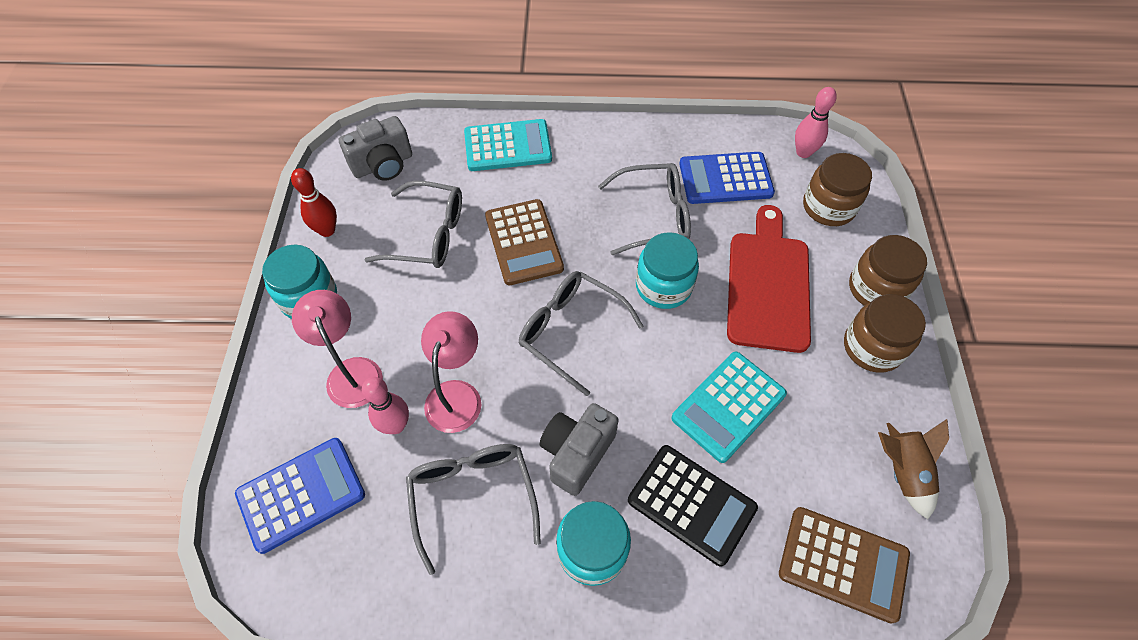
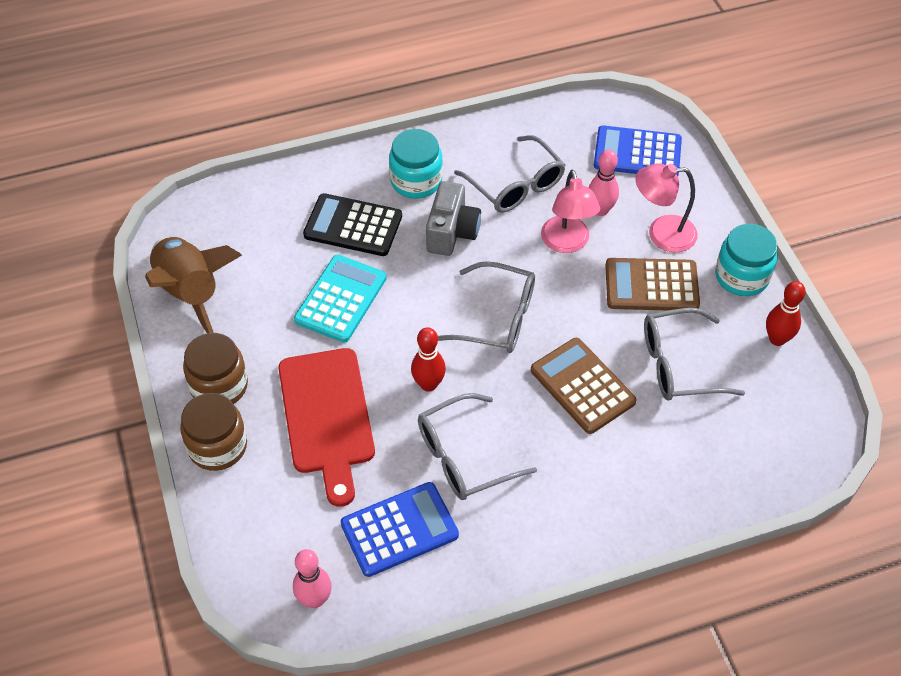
camera: 160 degrees right, 5 degrees down
(301, 494) = (637, 153): blue calculator -> blue calculator turned 60 degrees clockwise
(351, 372) = (661, 234): pink lamp -> pink lamp turned 135 degrees clockwise
(383, 165) = (779, 425): grey camera -> none
(508, 146) = (661, 493): turquoise calculator -> none
(663, 286) = (428, 384): turquoise jar -> red bowling pin
(828, 207) = (276, 529): brown jar -> none
(843, 564) = (234, 222): brown calculator -> brown calculator (651, 285)
(902, 472) = (191, 293): brown rocket -> brown rocket, size x1.64

